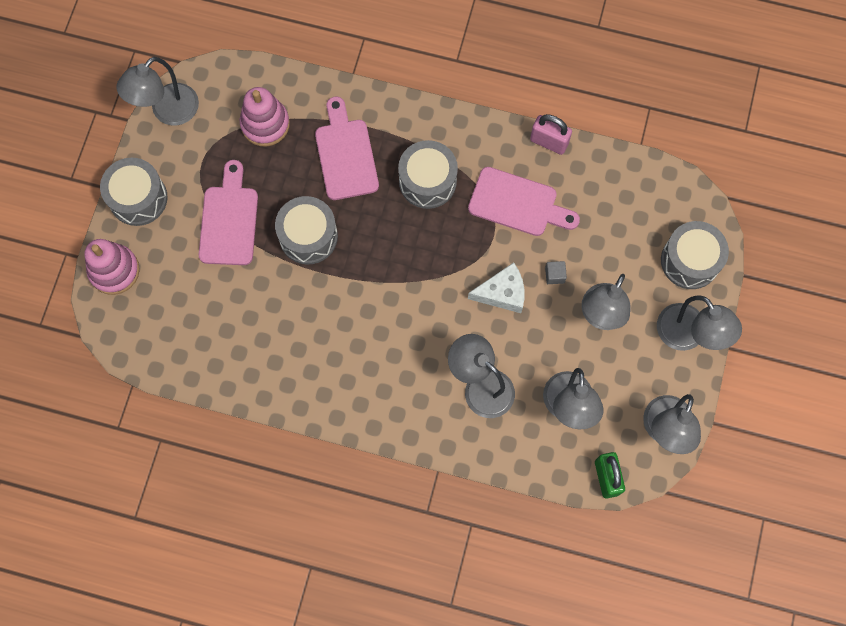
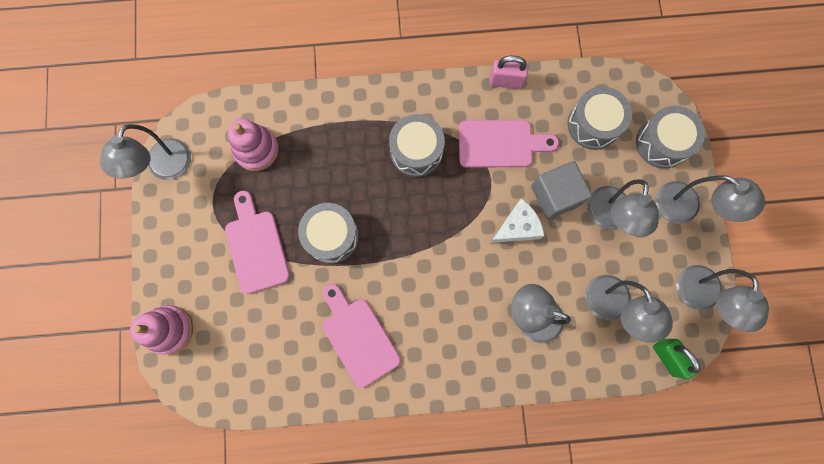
camera: 20 degrees left, 5 degrees up
(138, 198) = (167, 255): grey drum -> grey drum (593, 124)
(345, 154) = (337, 152): pink cutting board -> pink cutting board (358, 337)
(554, 275) = (555, 195): grey cube -> grey cube, size x2.35

